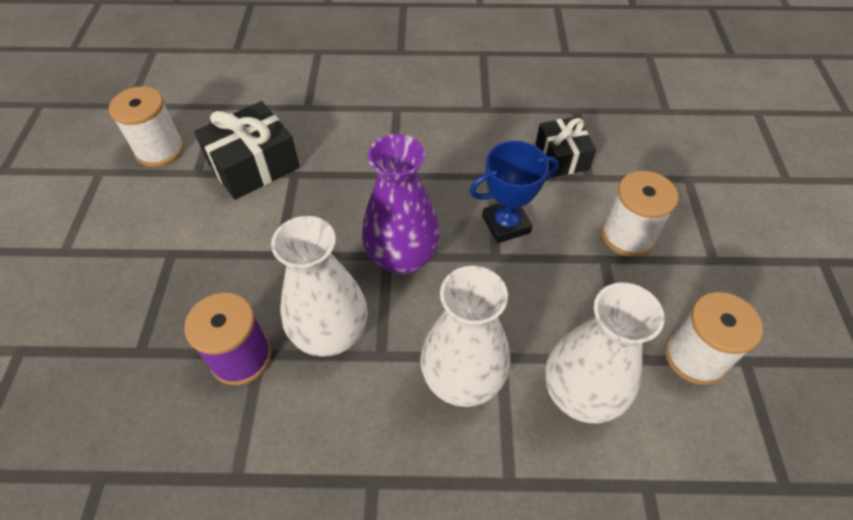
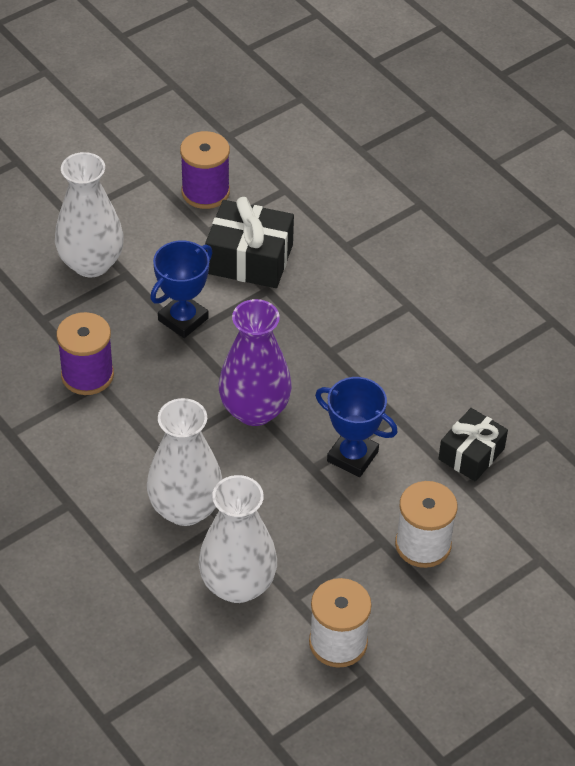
camera: 50 degrees right, 5 degrees down
(160, 150) = (205, 192): white spool -> purple spool
(261, 245) = (183, 319): none -> blue trophy
(330, 333) = (150, 411): white vase -> white vase (91, 263)

